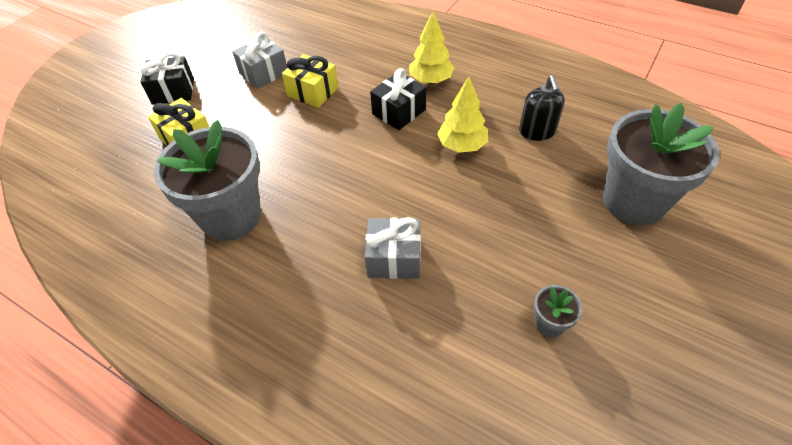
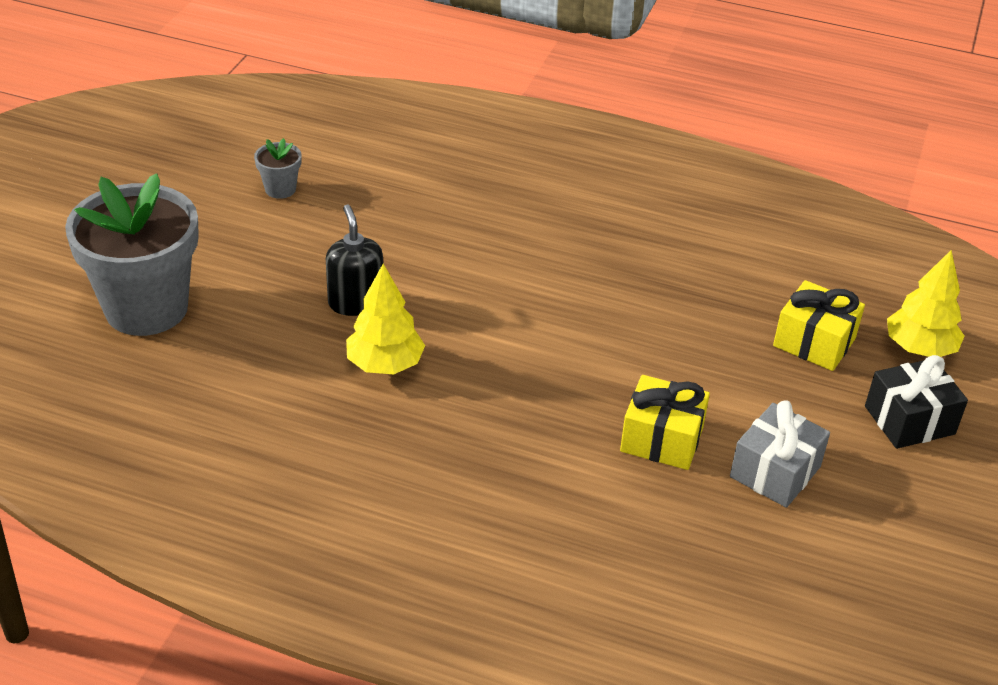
camera: 165 degrees right, 10 degrees down
(231, 217) = (674, 252): grey flower pot -> none
(394, 258) = (455, 228): grey gift -> none
(399, 112) = (497, 412): black gift -> none
(430, 80) = (453, 481): yellow tree -> yellow tree (919, 348)
(537, 131) = (264, 396): black soap dispenser -> black soap dispenser (355, 302)

